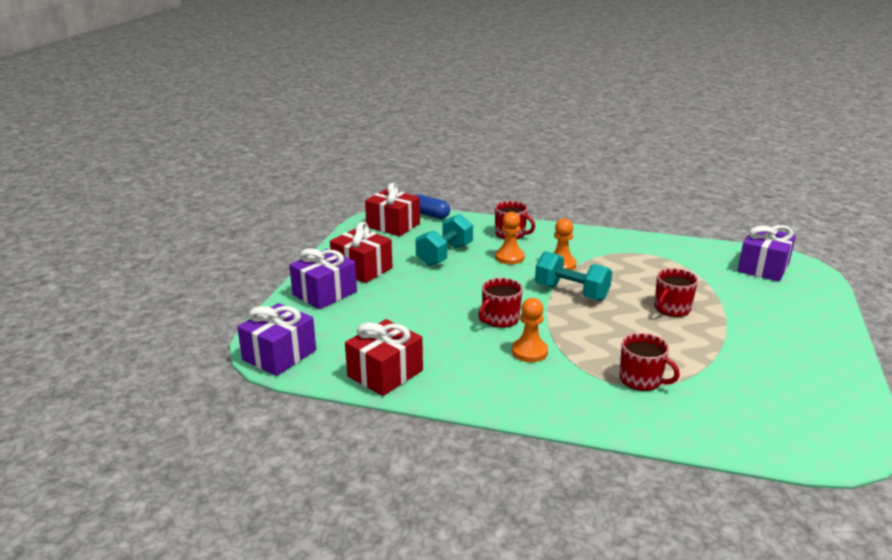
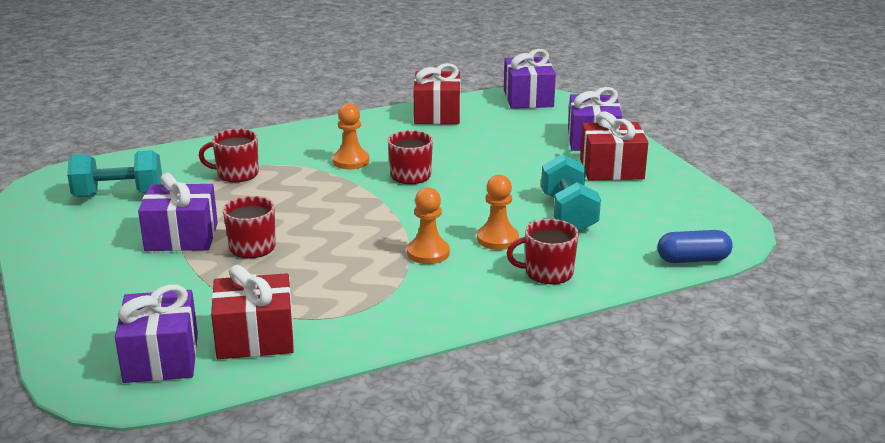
camera: 140 degrees right, 0 degrees up
(393, 225) = (696, 226): red gift -> red gift (255, 337)
(571, 292) = (376, 224): turquoise dumbbell -> turquoise dumbbell (119, 195)
(722, 335) = (181, 237): none -> purple gift

